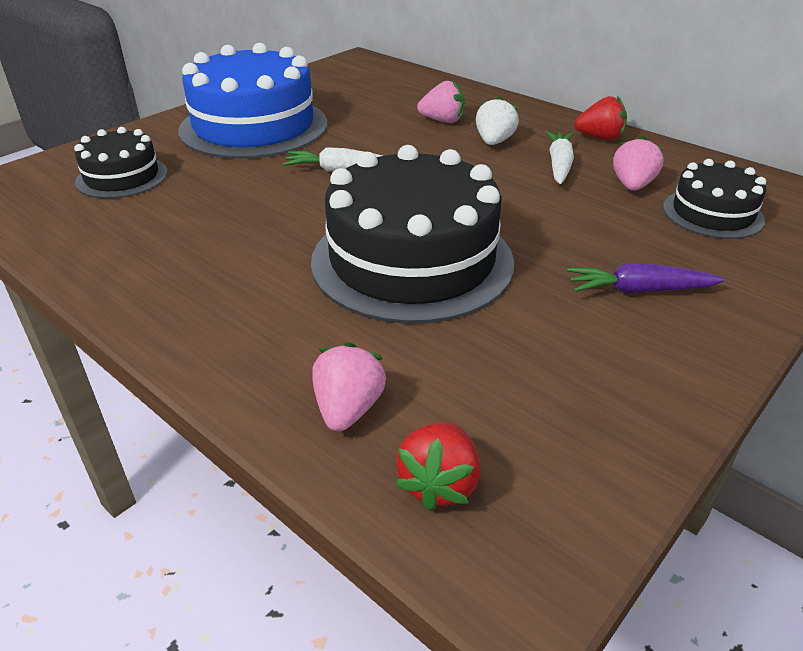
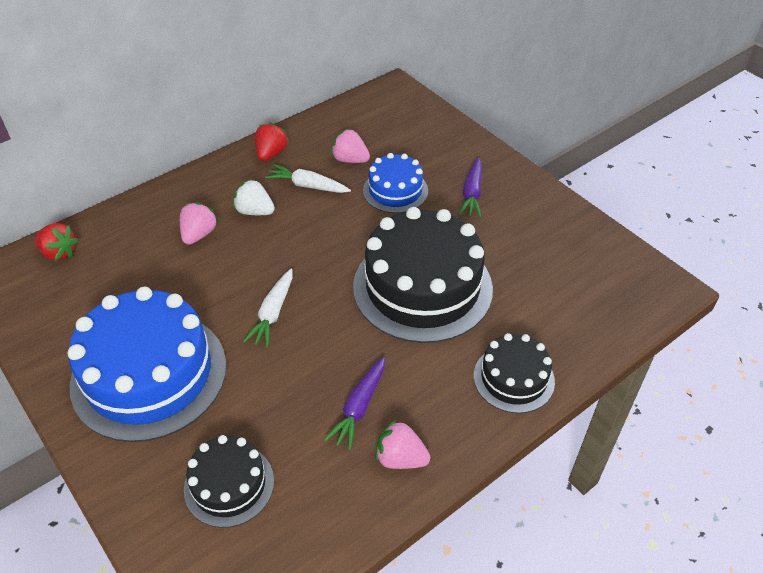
camera: 80 degrees left, 10 degrees up
(207, 234) = (359, 407): none -> purple carrot
(348, 409) = (566, 334): pink strawberry -> pink strawberry (400, 458)
(439, 484) = (617, 305): red strawberry -> red strawberry (59, 253)
(595, 223) = (395, 190): none -> blue cake
(712, 213) = (395, 138): black cake -> black cake (513, 378)

